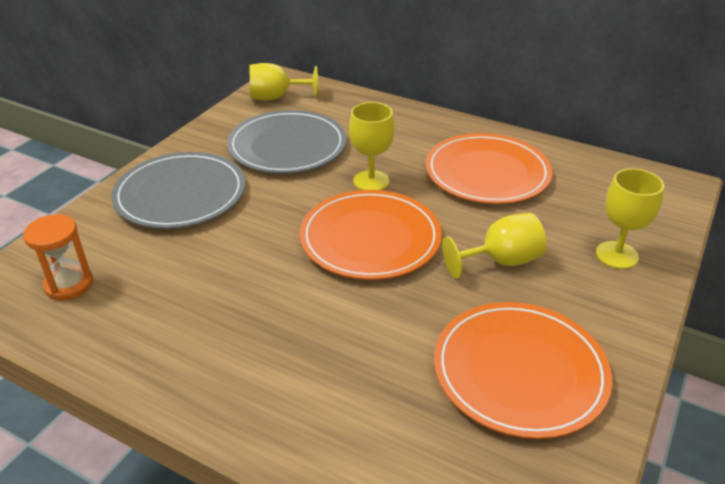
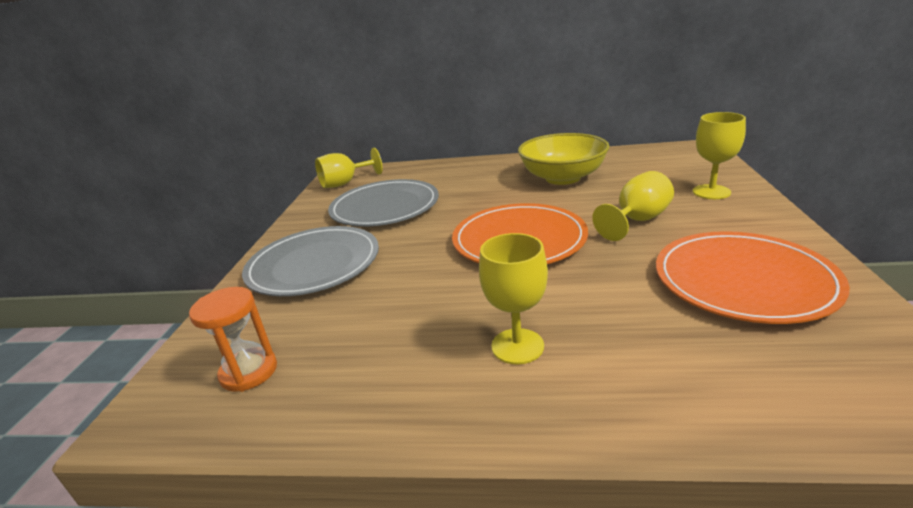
camera: 20 degrees left, 10 degrees down
(371, 181) = (479, 207): yellow goblet -> yellow goblet (517, 346)
(487, 173) = (562, 178): orange plate -> yellow bowl

